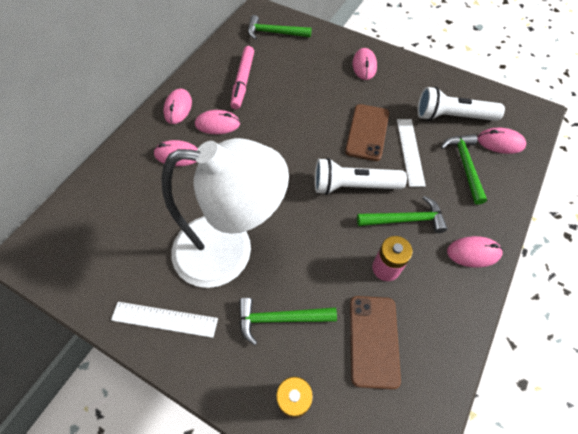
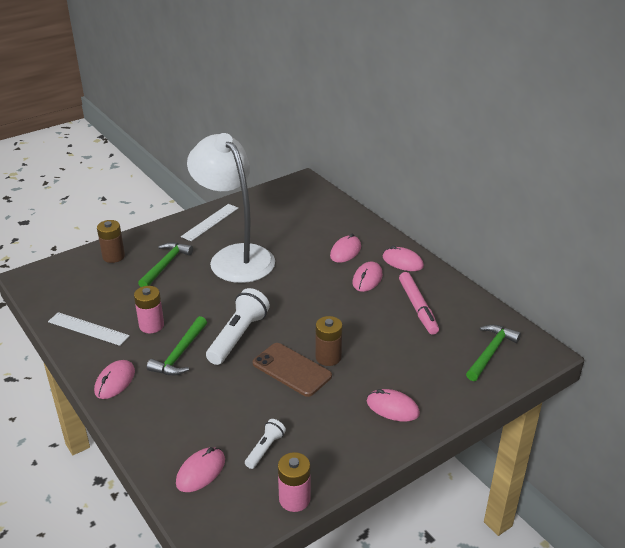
camera: 115 degrees right, 25 degrees down
(230, 250) = (235, 257): white lamp -> white lamp turned 120 degrees clockwise
(243, 81) = (417, 307): pink marker -> pink marker turned 135 degrees counterclockwise
(338, 115) = (328, 357): none -> brown battery
(373, 340) = (110, 299): brown phone -> none
(410, 151) = (246, 390): white ruler -> white ruler (88, 329)
(452, 116) = (265, 449): white flashlight -> white flashlight, size x0.53
(465, 165) = (197, 424): green hammer -> none
(475, 87) = (294, 499): none -> pink battery

